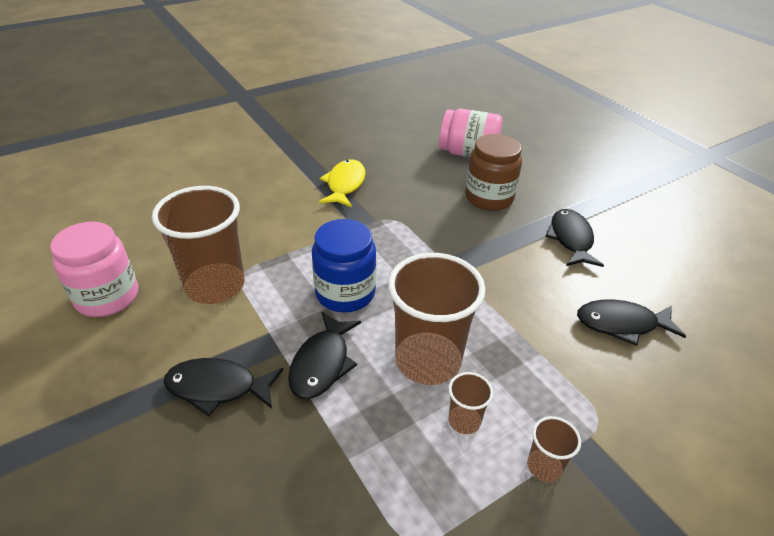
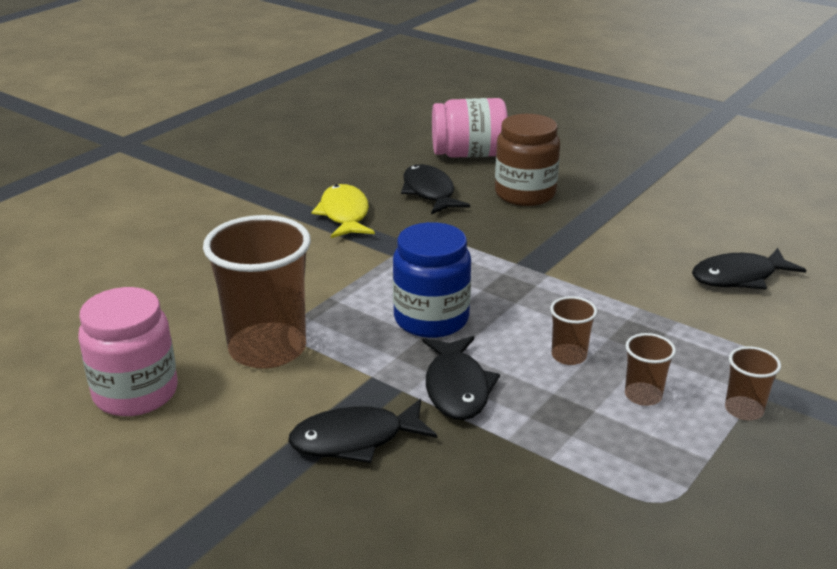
camera: 20 degrees left, 10 degrees down
(427, 360) = (569, 356): brown cup -> brown cup, size x0.45
(571, 239) = (639, 214): black fish -> black fish (429, 192)

